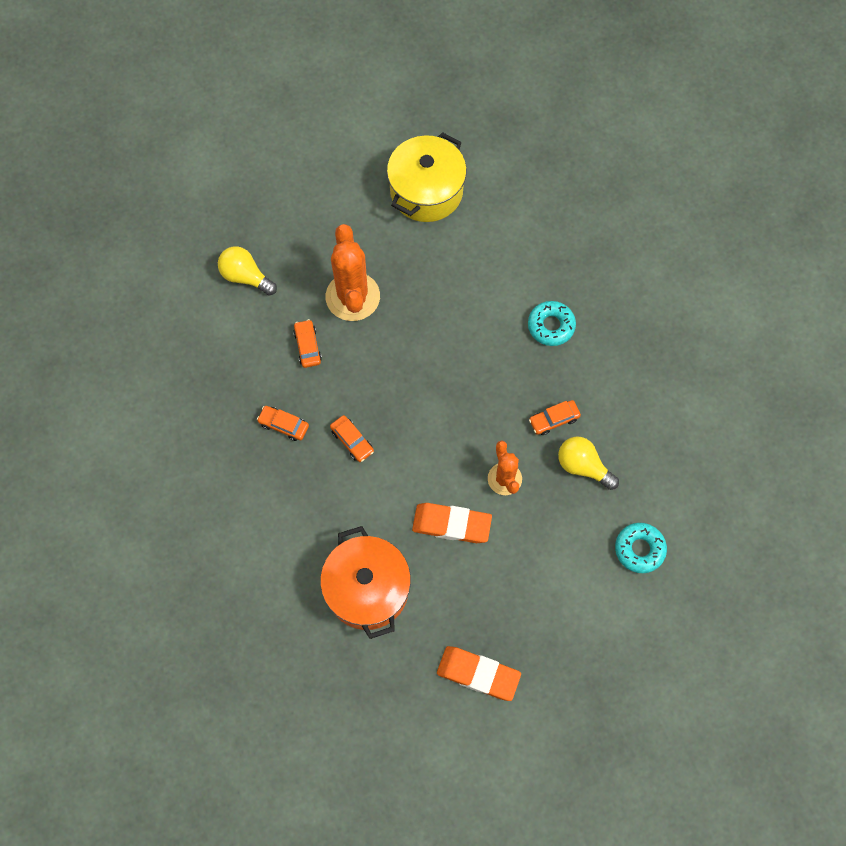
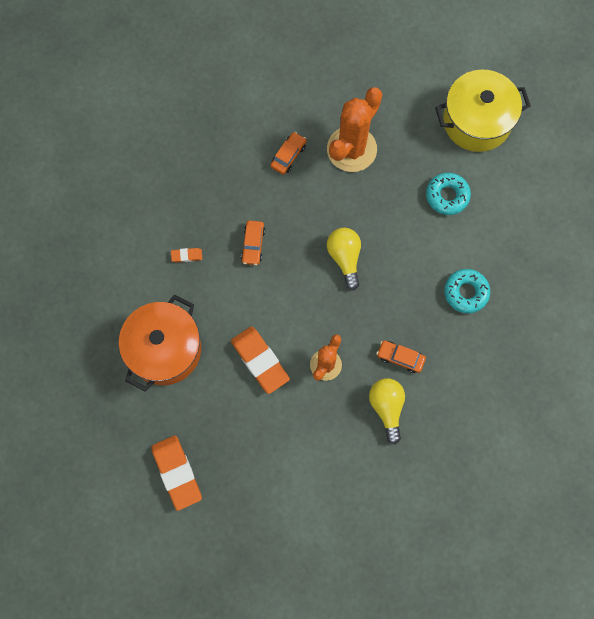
camera: 45 degrees right, 5 degrees up
(245, 277) = (296, 72): yellow light bulb -> yellow light bulb (345, 258)
(283, 425) = (221, 193): orange car -> none
(307, 499) = (186, 256): none -> orange eraser
(639, 549) = (366, 500): turquoise donut -> turquoise donut (447, 196)

